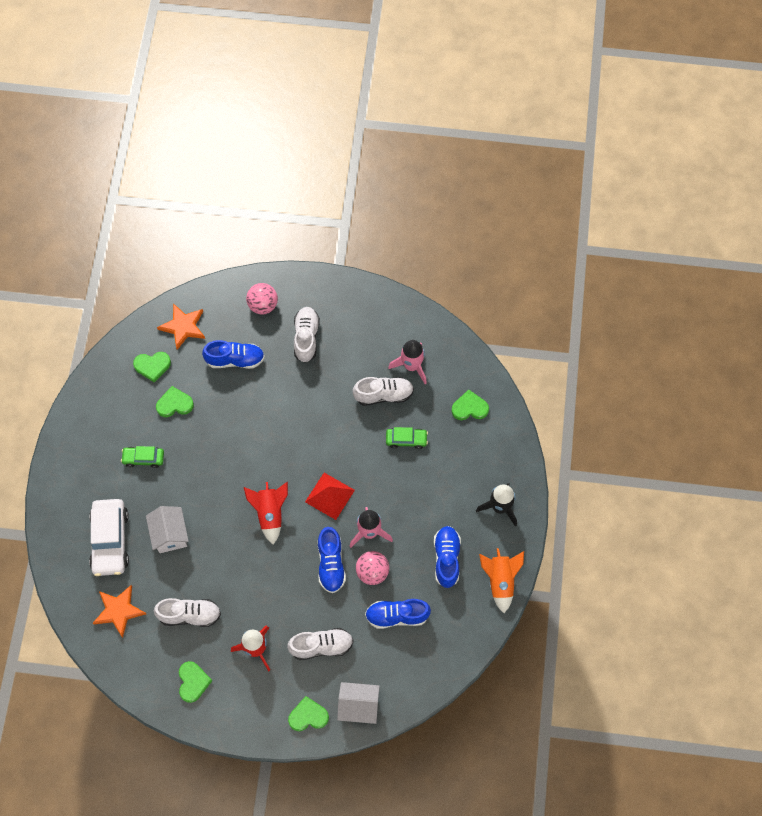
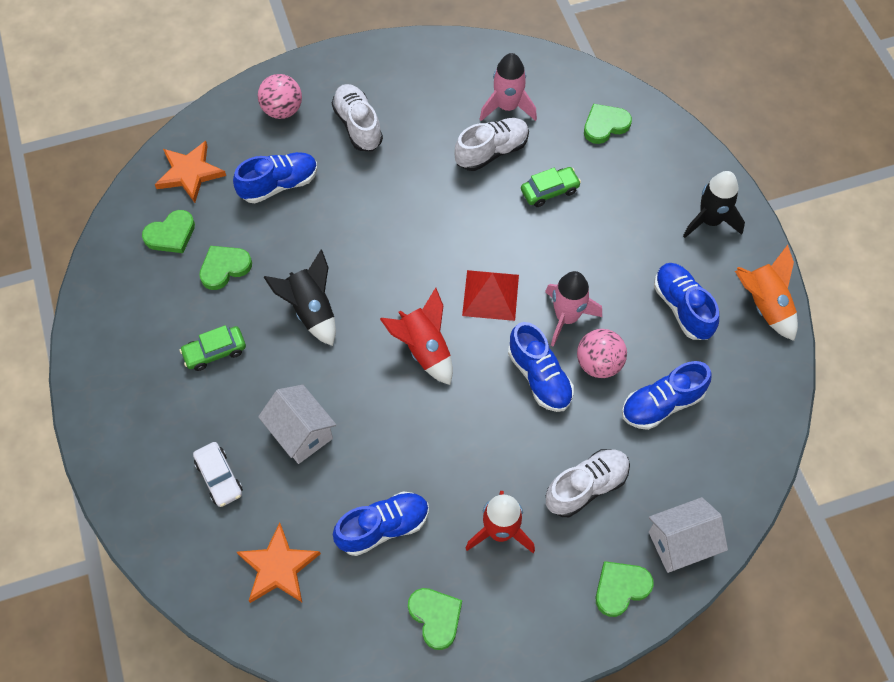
camera: 25 degrees left, 5 degrees down
(110, 540) = (219, 477): white car -> white car, size x0.55
(189, 615) = (383, 527): white shoe -> blue shoe
(214, 457) = (311, 310): none -> black rocket

